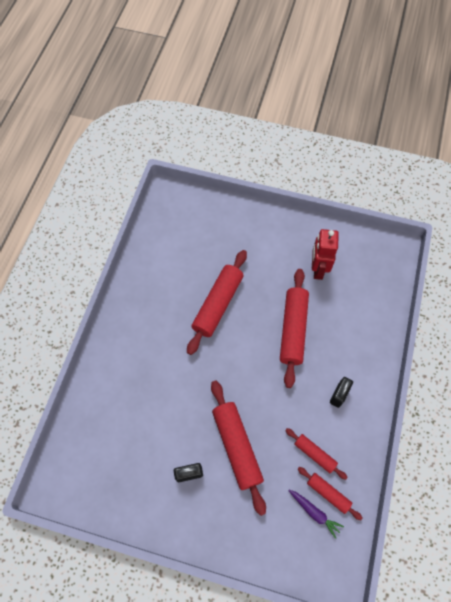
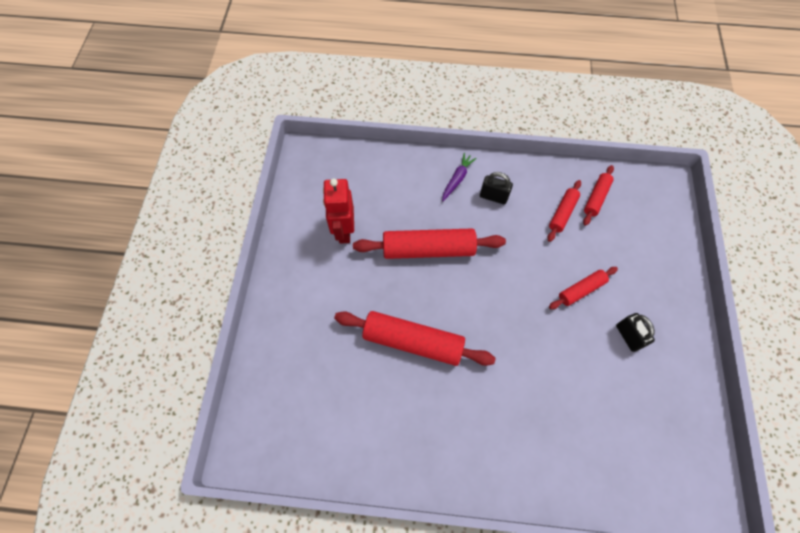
camera: 100 degrees left, 0 degrees up
(237, 446) = (581, 290): red rolling pin -> red rolling pin, size x0.54
(314, 512) = (618, 208): purple carrot -> purple carrot (457, 179)
(318, 269) = (344, 231): red robot -> red robot turned 90 degrees clockwise

